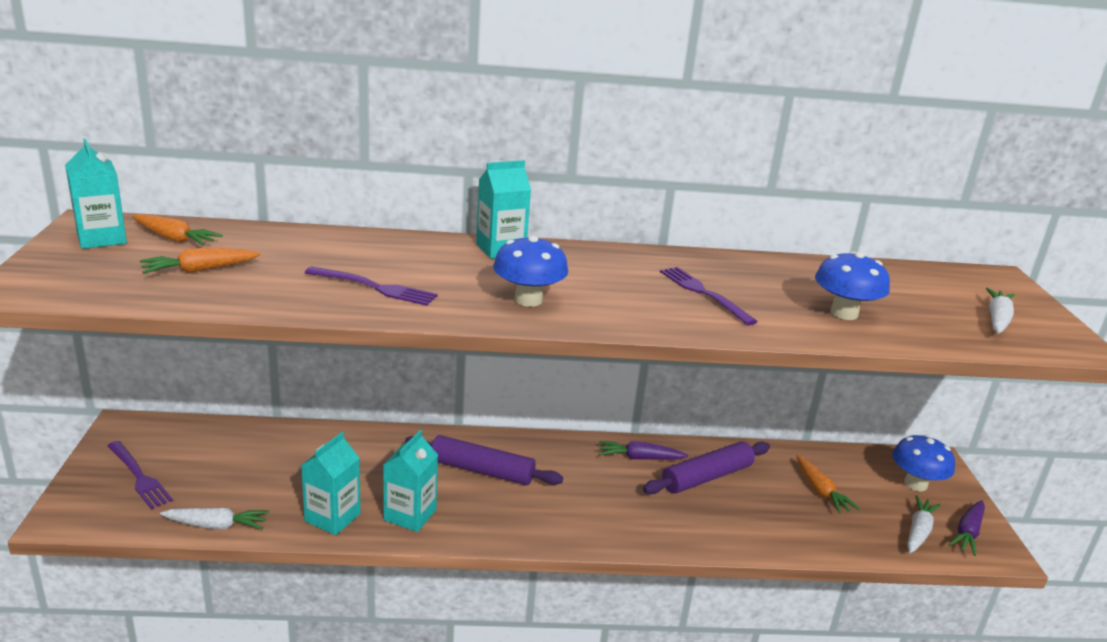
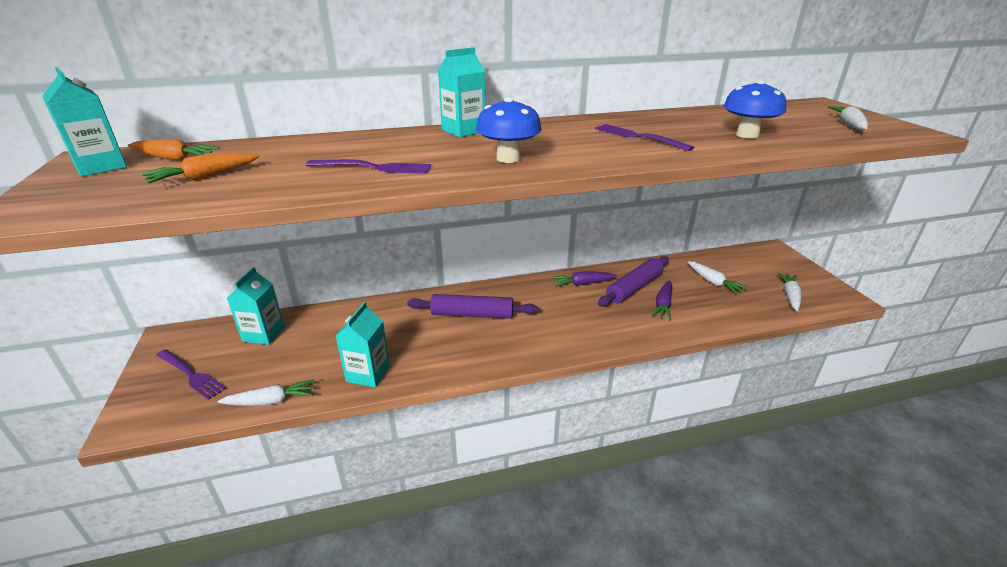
camera: 10 degrees left, 5 degrees up
(410, 515) = (430, 359): turquoise carton -> turquoise carton (263, 334)
(820, 491) = (713, 282): orange carrot -> white carrot
(915, 484) = (770, 266): blue mushroom -> none
(967, 533) = (820, 290): purple carrot -> purple carrot (663, 305)

